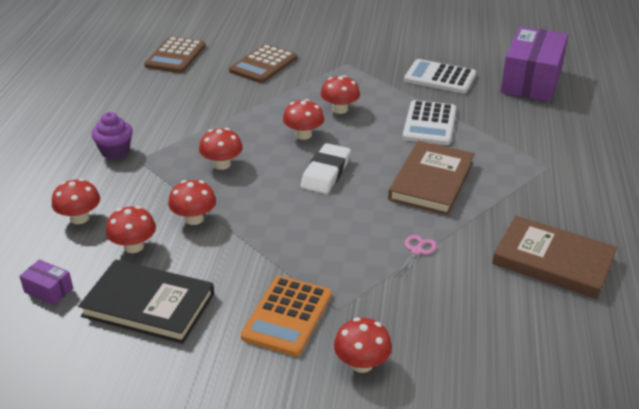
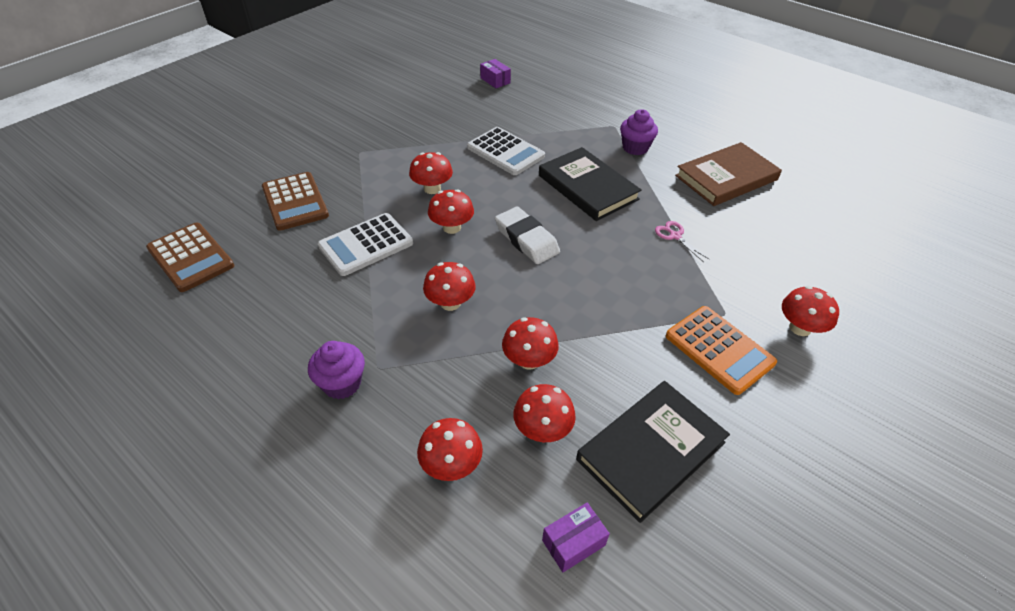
camera: 60 degrees left, 10 degrees up
(431, 181) = (587, 187): brown book -> black book
(440, 77) = (442, 116): white calculator -> white calculator (366, 245)
(529, 189) = (635, 148): none -> purple cupcake
(531, 81) = (495, 80): purple box -> purple box, size x0.41

